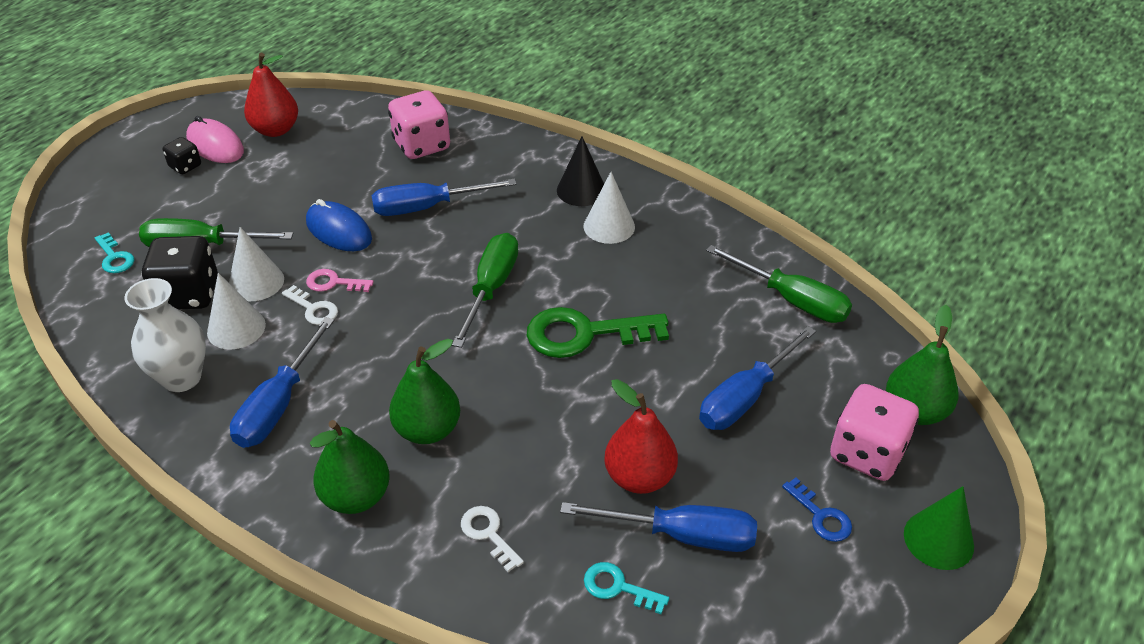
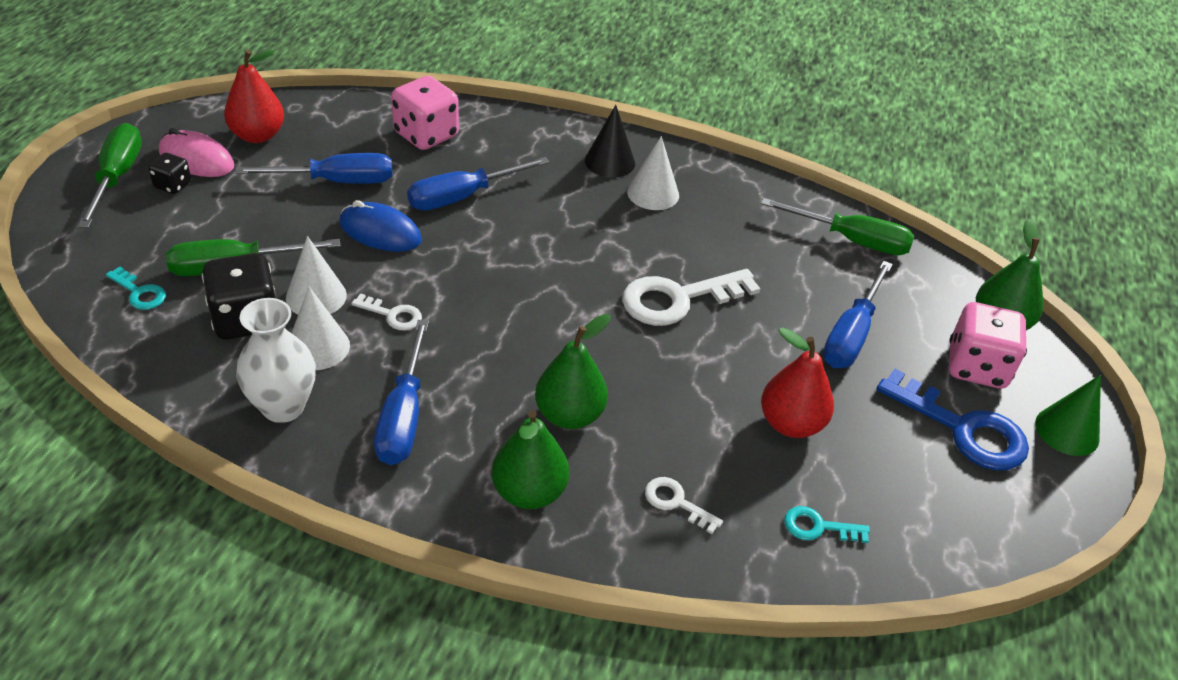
camera: 20 degrees left, 0 degrees up
(334, 283) = (401, 285): pink key -> none
(491, 288) = (566, 268): green screwdriver -> green screwdriver (117, 177)
(584, 334) = (678, 299): green key -> white key
(681, 535) = (852, 469): blue screwdriver -> blue screwdriver (336, 181)
(821, 516) = (963, 429): blue key -> blue key, size x2.02

